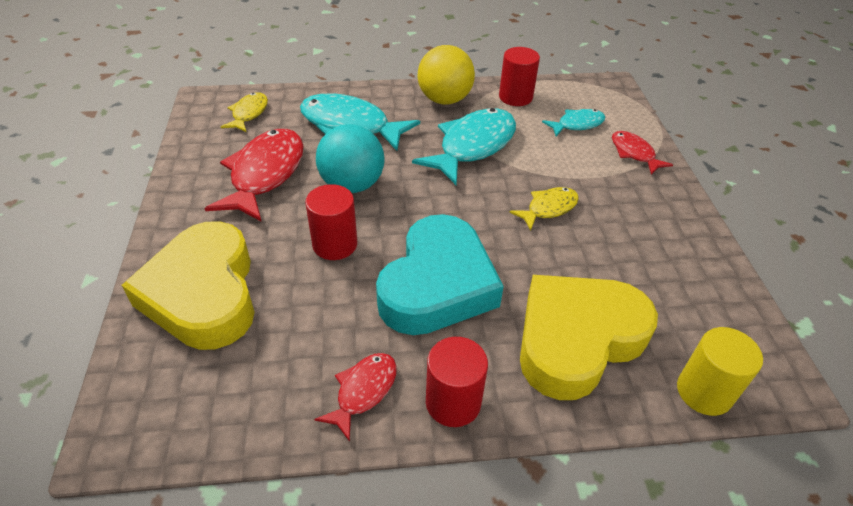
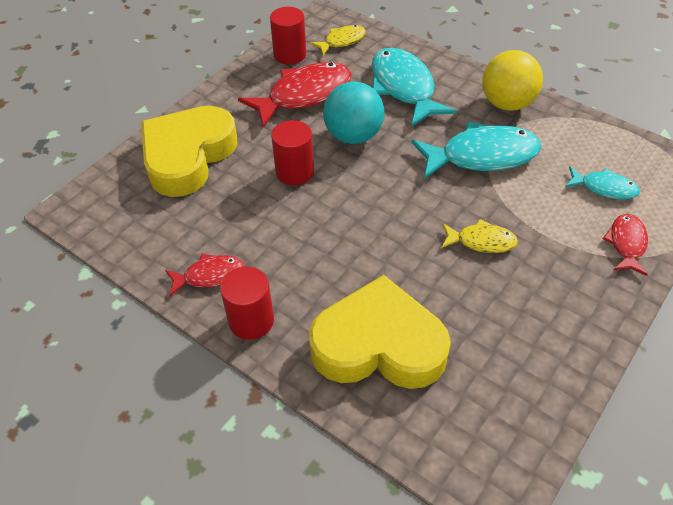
camera: 45 degrees right, 5 degrees up
(437, 285) = (329, 242): turquoise heart -> none
(515, 97) = (576, 133): red cylinder -> red cylinder (290, 54)
(704, 392) = (425, 447): yellow cylinder -> none

